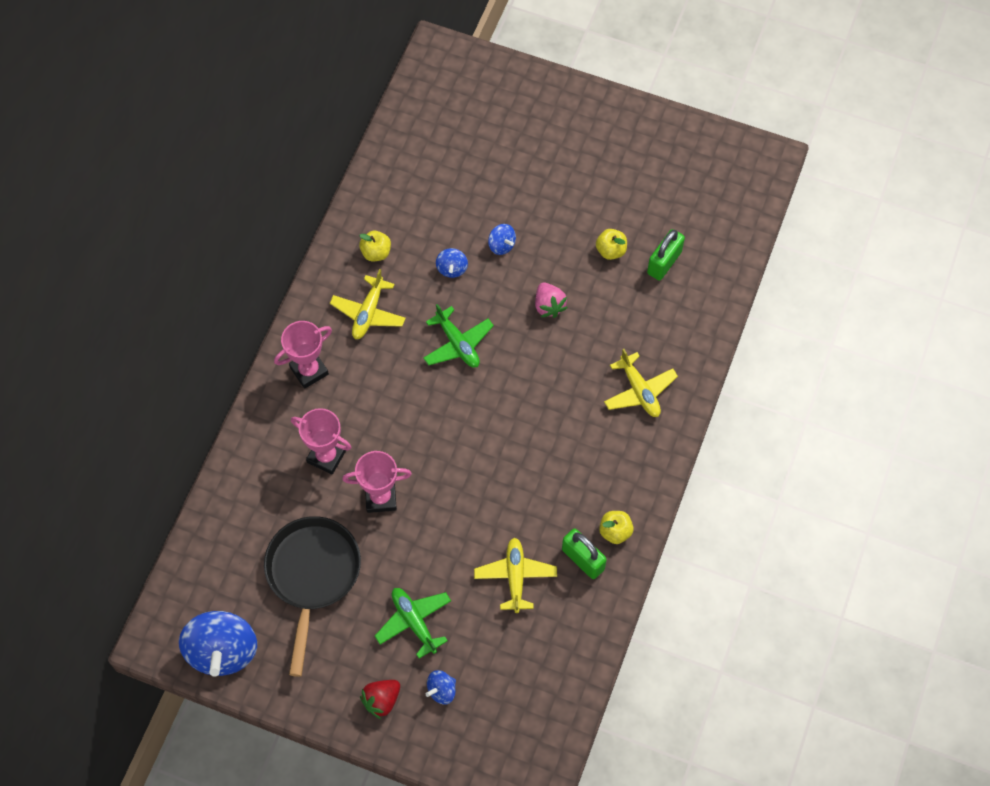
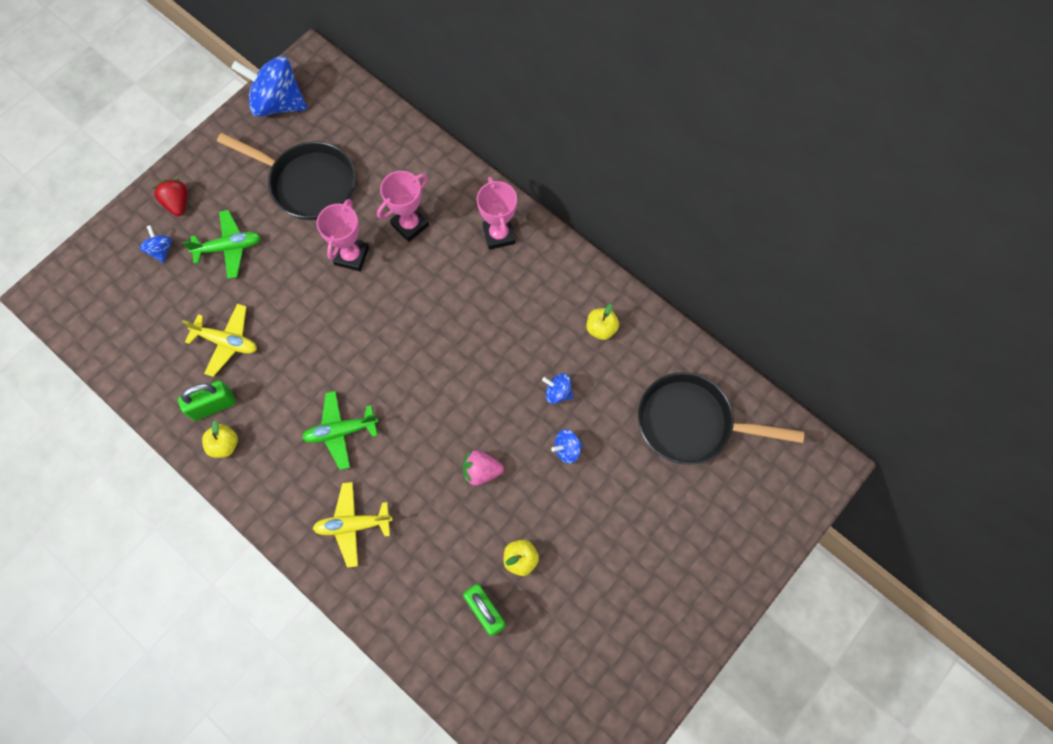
camera: 110 degrees right, 5 degrees up
(368, 313) = (538, 302): yellow plane -> none
(439, 158) = (691, 423): none -> black pan
(458, 344) = (474, 370): green plane -> green plane (340, 431)

